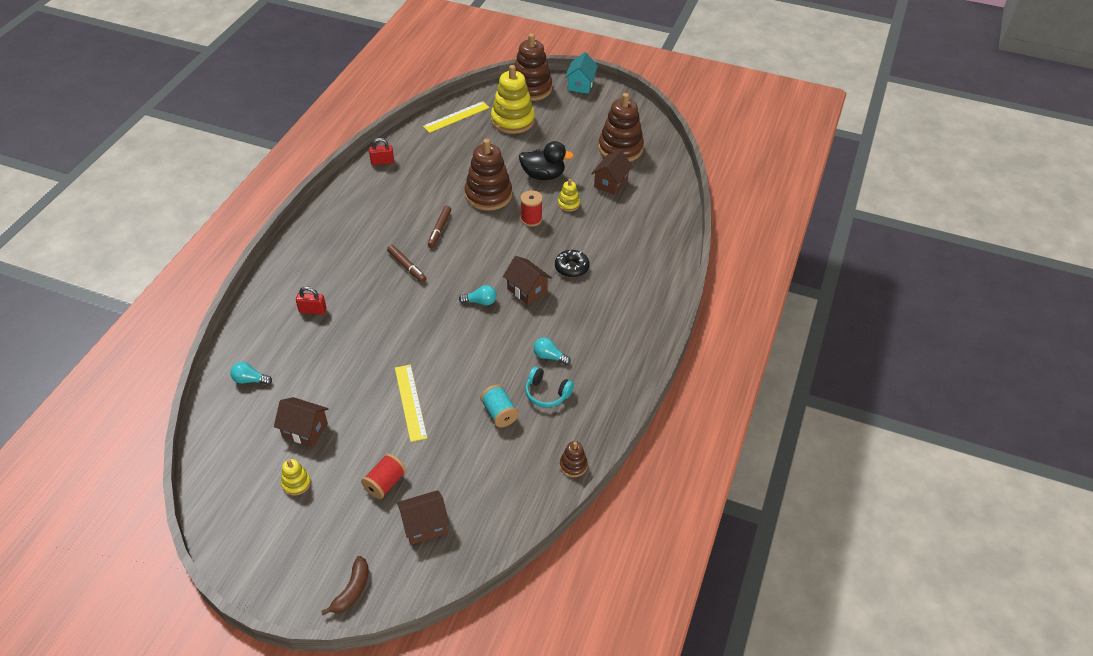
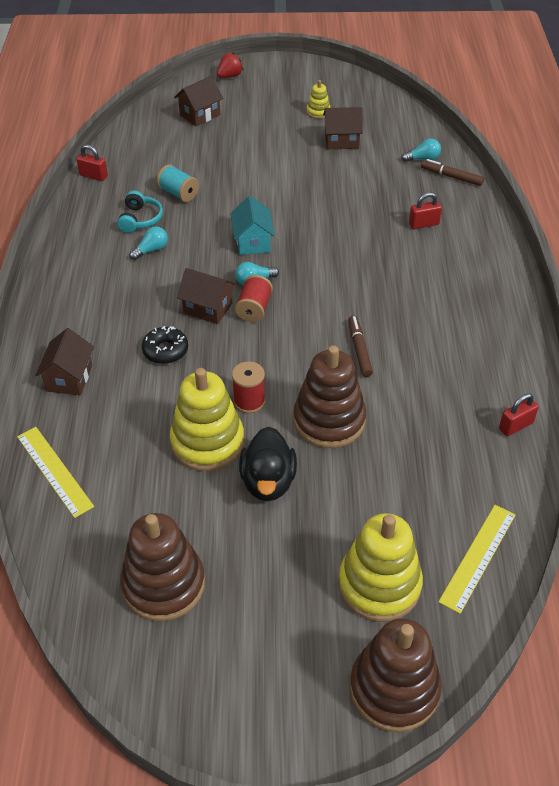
camera: 160 degrees right, 0 degrees up
(352, 590) = (230, 76): brown banana -> red strawberry
(385, 483) = (248, 128): red spool -> red spool (254, 309)
(407, 266) = (363, 294): brown marker -> brown marker (451, 177)
(410, 402) = (266, 180): yellow ruler -> yellow ruler (54, 471)
(543, 175) = (268, 481): black duck -> black duck turned 75 degrees counterclockwise
(547, 393) = (140, 219): turquoise headphones -> turquoise headphones turned 90 degrees clockwise
(549, 356) = (151, 250): turquoise light bulb -> turquoise light bulb turned 45 degrees counterclockwise
(568, 204) = (207, 442): yellow stacking toy -> yellow stacking toy, size x2.15
(573, 465) = (93, 176): brown stacking toy -> red padlock
(580, 85) = (302, 743): turquoise house -> turquoise house (252, 242)
(610, 183) = (157, 502): brown house -> brown house (69, 378)

